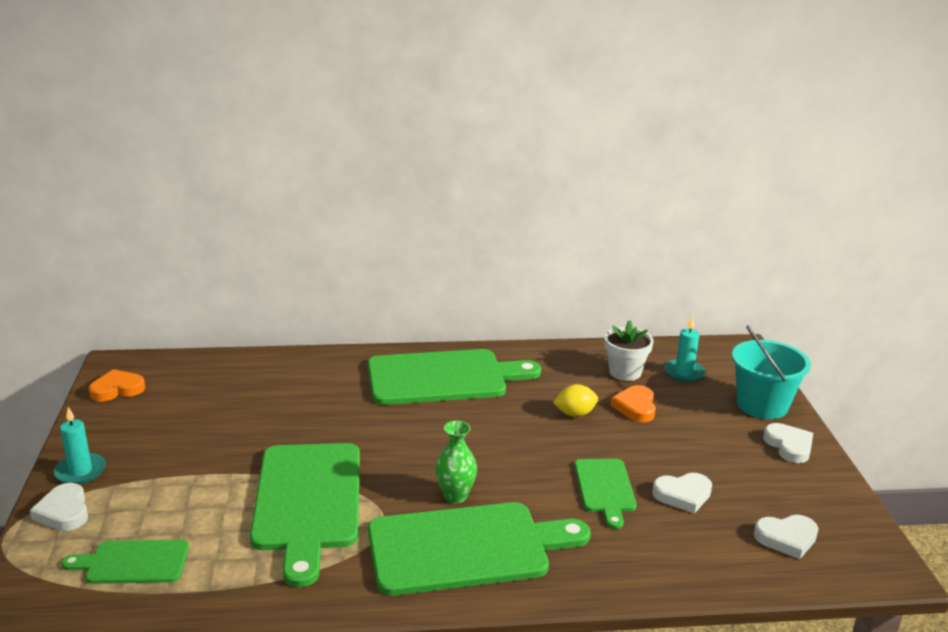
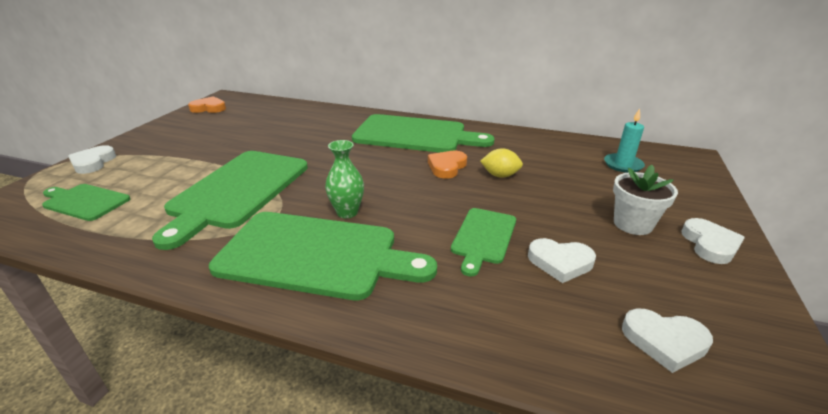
camera: 25 degrees right, 5 degrees up
(80, 471) = (133, 144): turquoise candle -> none
(625, 372) = (566, 155): white flower pot -> white flower pot (632, 224)
(635, 407) = (559, 181): orange heart -> orange heart (447, 167)
(762, 405) = (693, 203): turquoise bucket -> none

